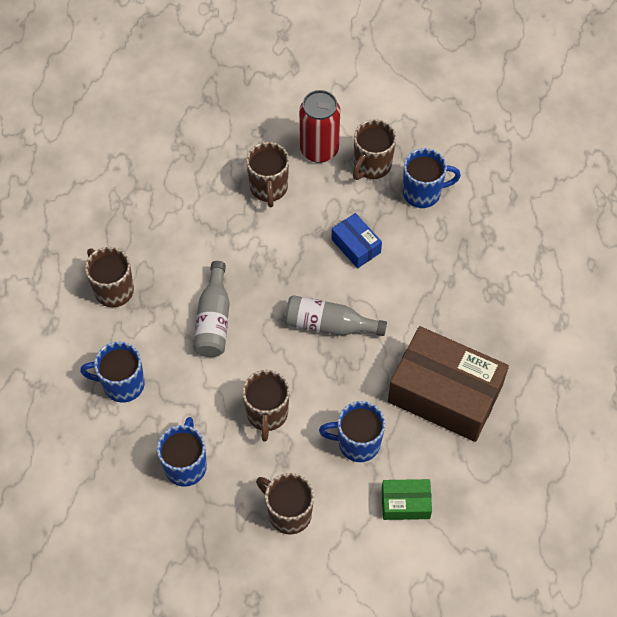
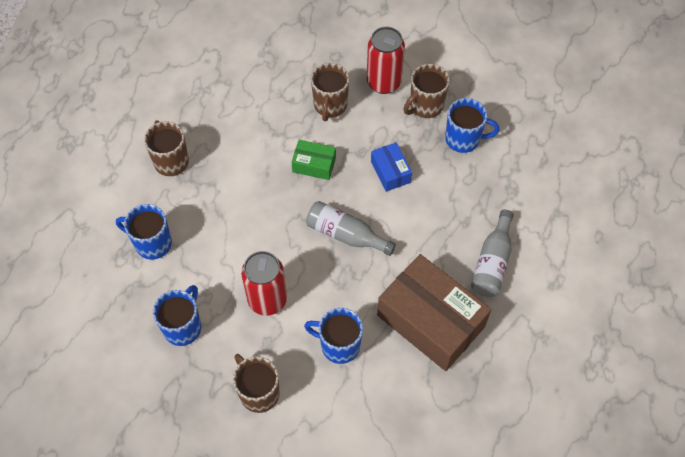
camera: 15 degrees right, 0 degrees up
(214, 320) = (247, 207): grey bottle -> grey bottle (492, 262)
(267, 414) = (267, 300): brown mug -> red can
(405, 503) = (365, 411): green box -> green box (314, 165)

